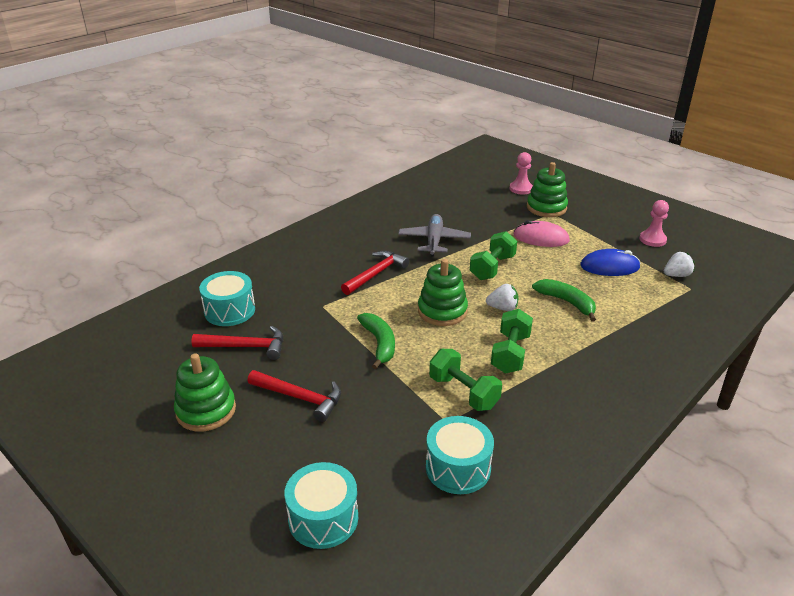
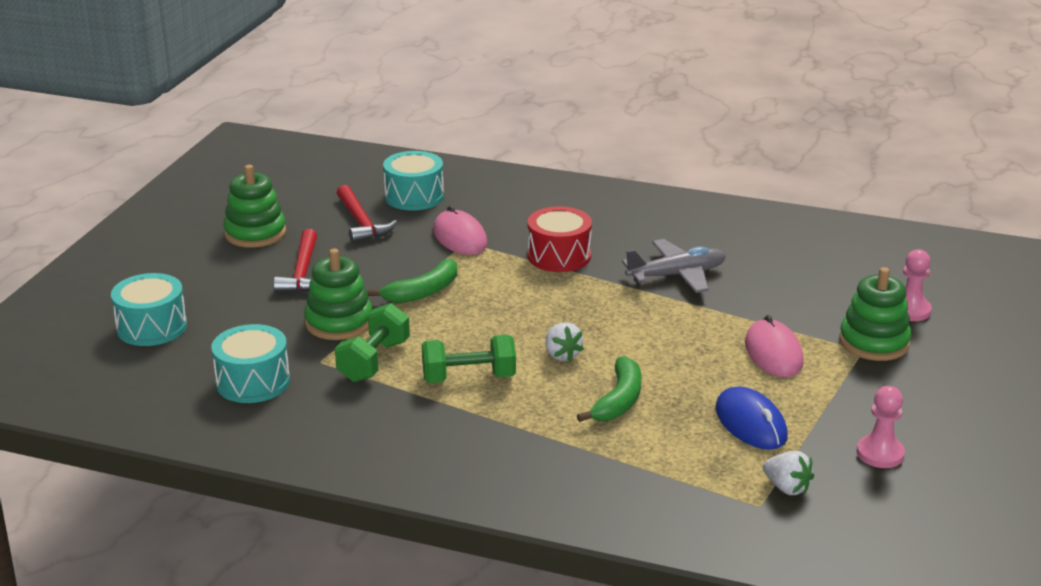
camera: 65 degrees right, 5 degrees down
(313, 306) = (460, 237): none -> pink mouse
(375, 274) = (559, 256): red hammer -> red drum
(442, 311) = (519, 315): green stacking toy -> green stacking toy (339, 322)
(492, 267) = (652, 330): green dumbbell -> none

